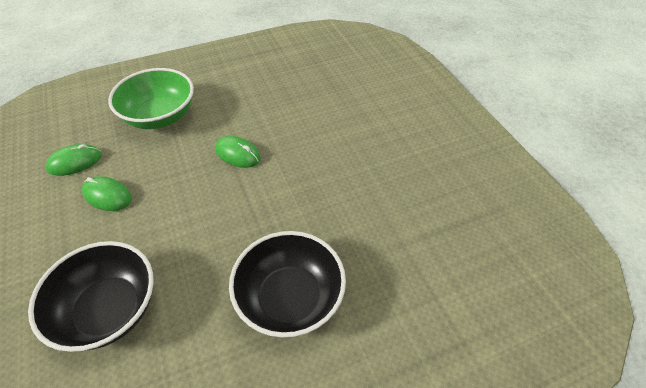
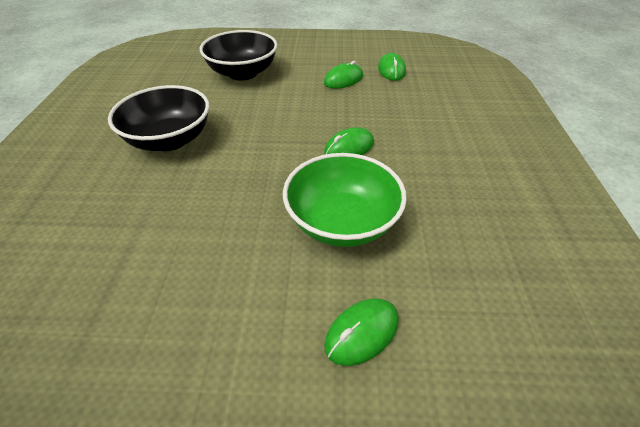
camera: 115 degrees right, 5 degrees down
(160, 116) = (434, 112): green bowl -> green bowl (342, 222)
(393, 105) = (362, 332): none -> green mouse

